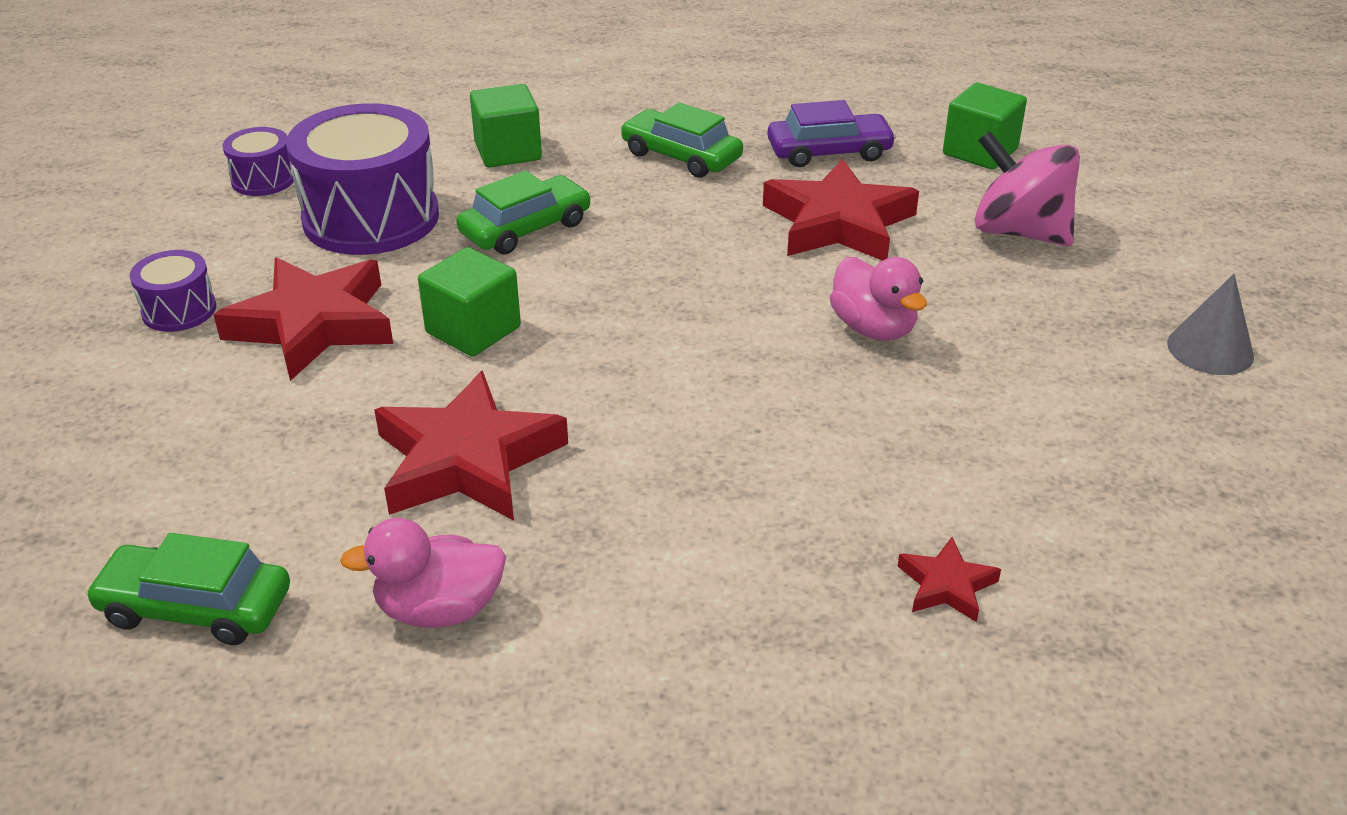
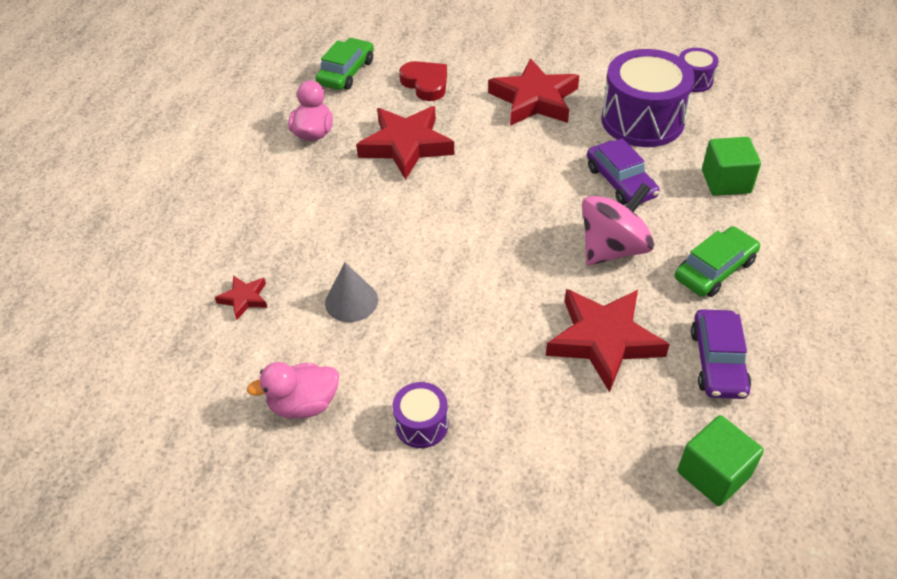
camera: 105 degrees right, 10 degrees up
(179, 310) = (559, 58): purple drum -> purple drum (421, 424)
(253, 468) = (425, 84): none -> red heart
(473, 330) = (514, 154): green cube -> none
(526, 228) = (620, 182): green car -> purple car
(873, 328) = (468, 327): pink duck -> pink duck (304, 404)
(1019, 232) = (572, 455): pink spinning top -> pink spinning top (613, 248)
(1210, 349) = (385, 521): grey cone -> grey cone (351, 301)

